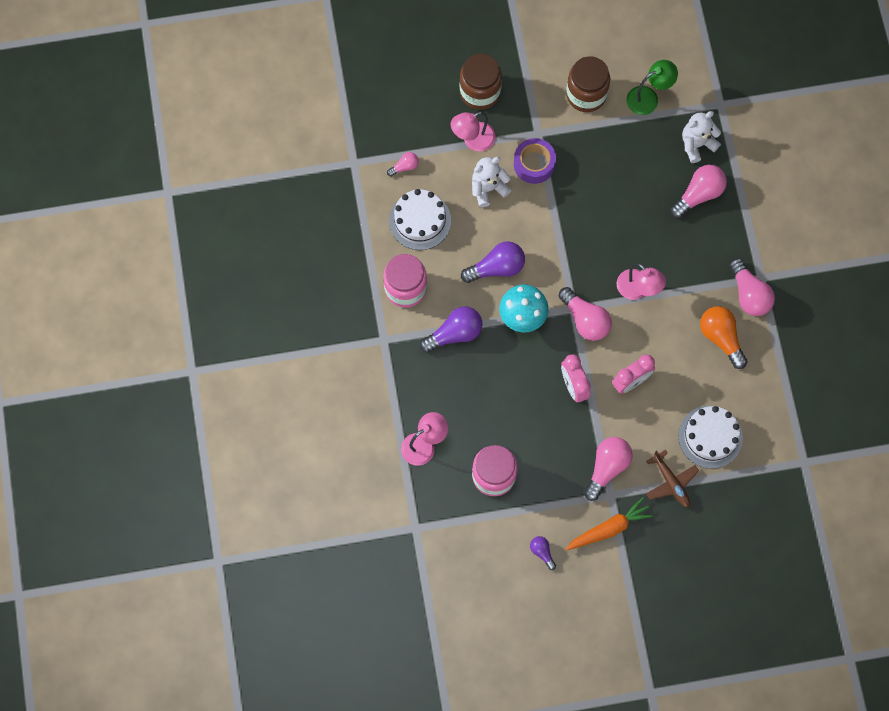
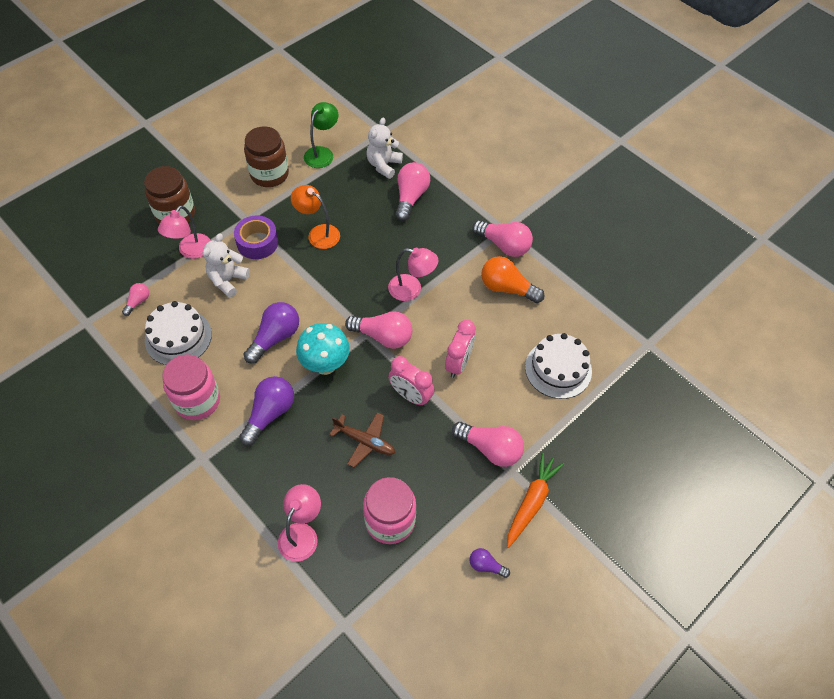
camera: 35 degrees left, 15 degrees down
(592, 185) = (318, 233): none -> orange lamp
(607, 468) = (490, 449): pink light bulb -> pink light bulb turned 120 degrees clockwise
(671, 482) = (554, 426): brown plane -> brown plane (364, 441)

